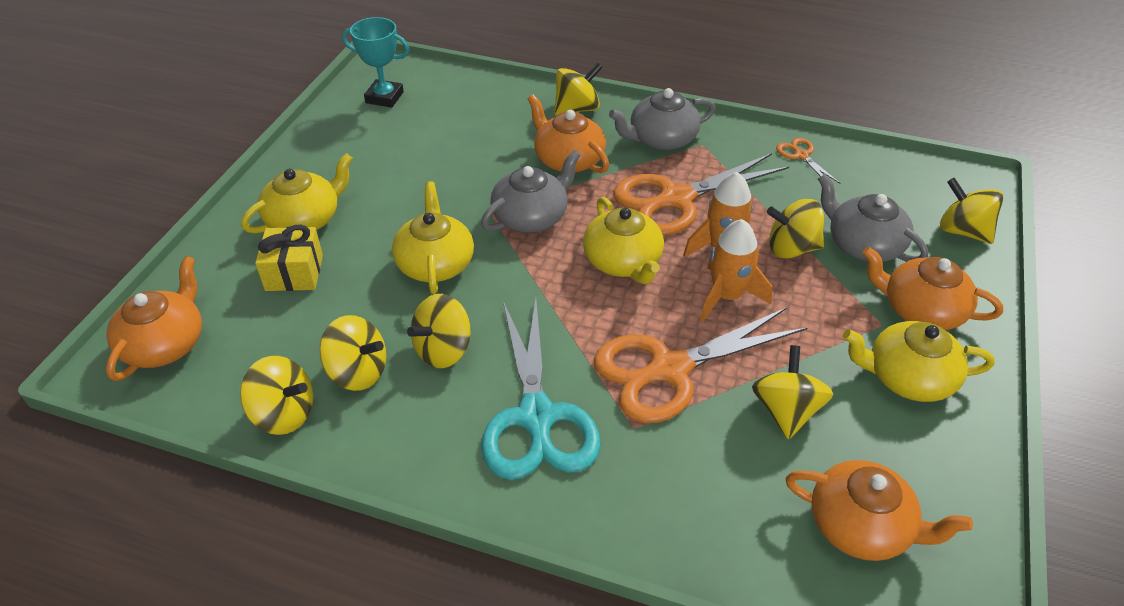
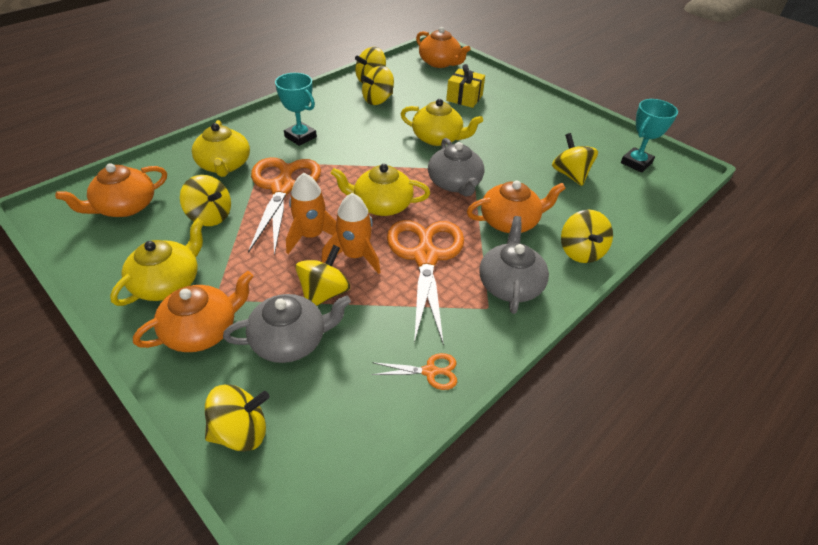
camera: 115 degrees right, 0 degrees up
(305, 219) = (508, 108): yellow teapot -> yellow teapot (224, 165)
(443, 350) = (369, 124): yellow spinning top -> yellow spinning top (570, 174)
(536, 417) = (300, 137): turquoise scissors -> turquoise trophy

